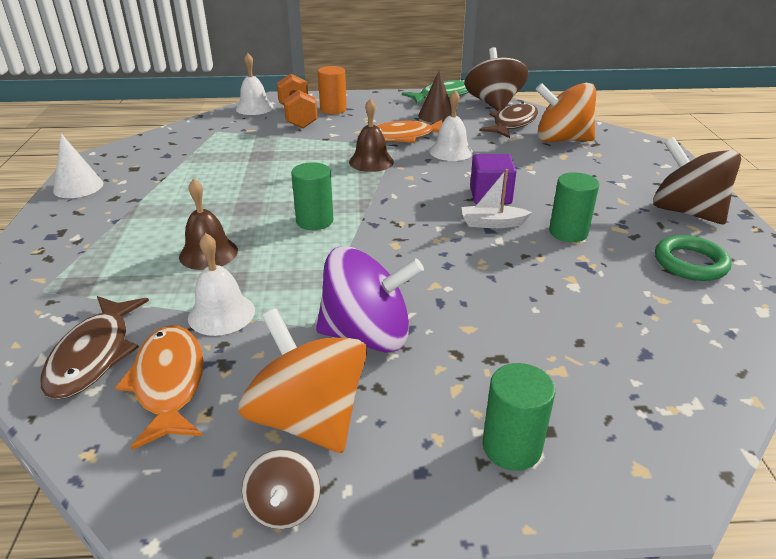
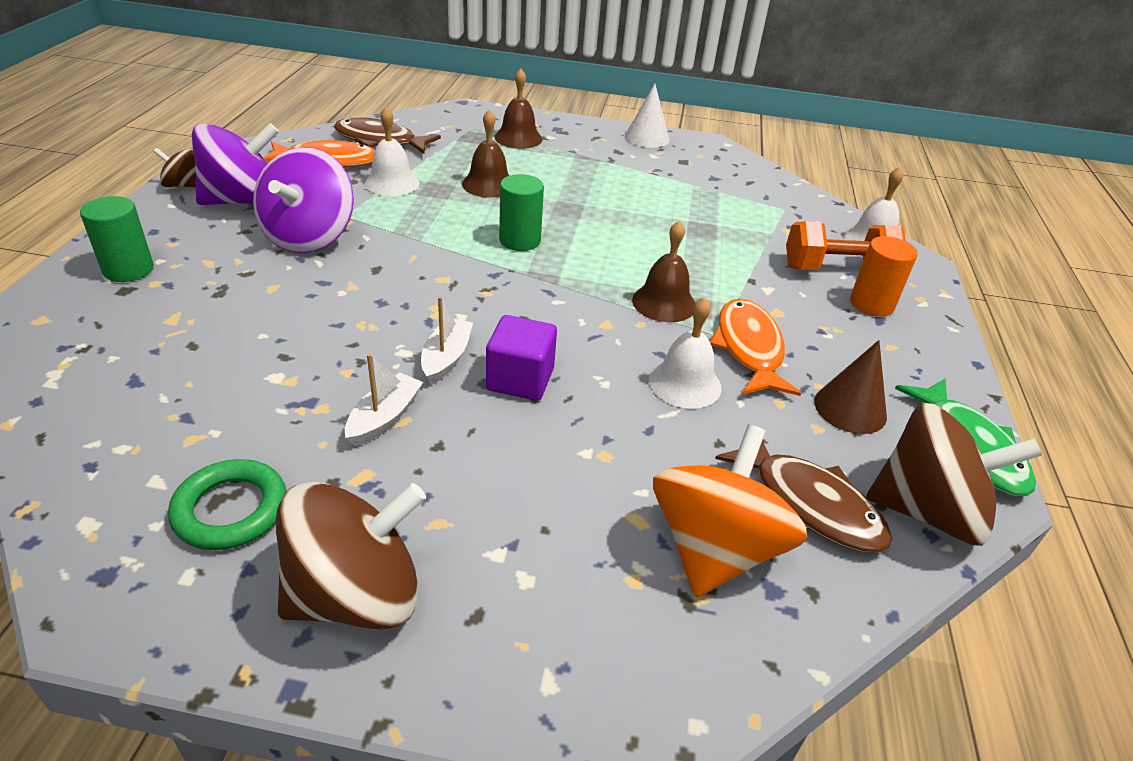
camera: 100 degrees right, 5 degrees up
(81, 255) = (518, 138): none -> brown bell
(308, 418) = (244, 201): orange spinning top -> purple spinning top
(568, 232) = (384, 418): green cylinder -> white boat

